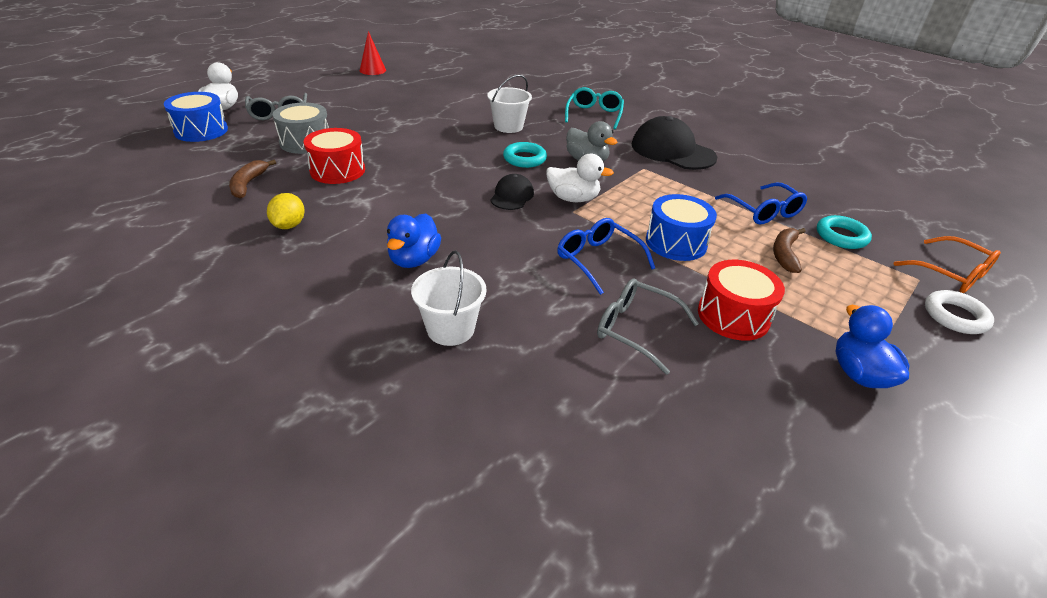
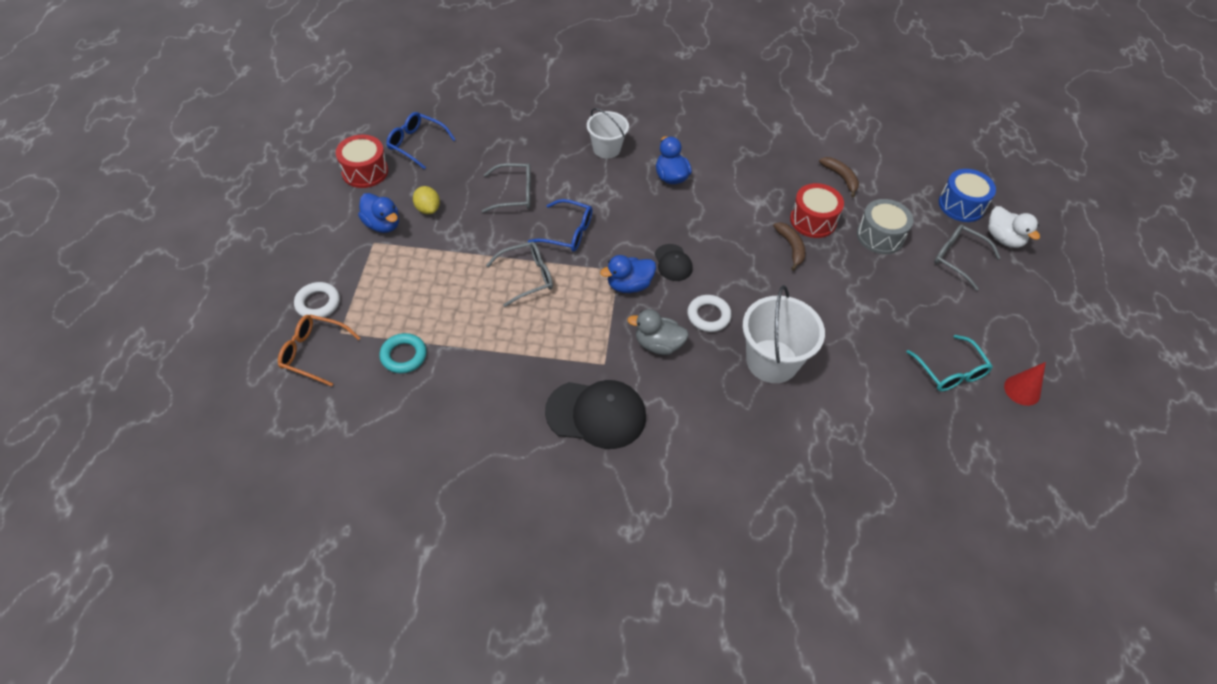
camera: 145 degrees right, 15 degrees up
(289, 225) = (767, 162): yellow lemon -> yellow lemon (428, 209)
(508, 126) = (772, 361): white bucket -> white bucket, size x1.57
(524, 159) = (708, 316): turquoise ring -> white ring
(573, 199) = (629, 285): white duck -> blue duck
(594, 115) = (720, 445): turquoise glasses -> turquoise glasses (950, 371)
(676, 242) = (527, 277): blue drum -> grey glasses
(733, 316) = (463, 230): red drum -> red drum (365, 171)
(763, 211) = (475, 355): blue glasses -> blue glasses (416, 144)
(784, 254) = (445, 307): brown banana -> brown banana (791, 247)

